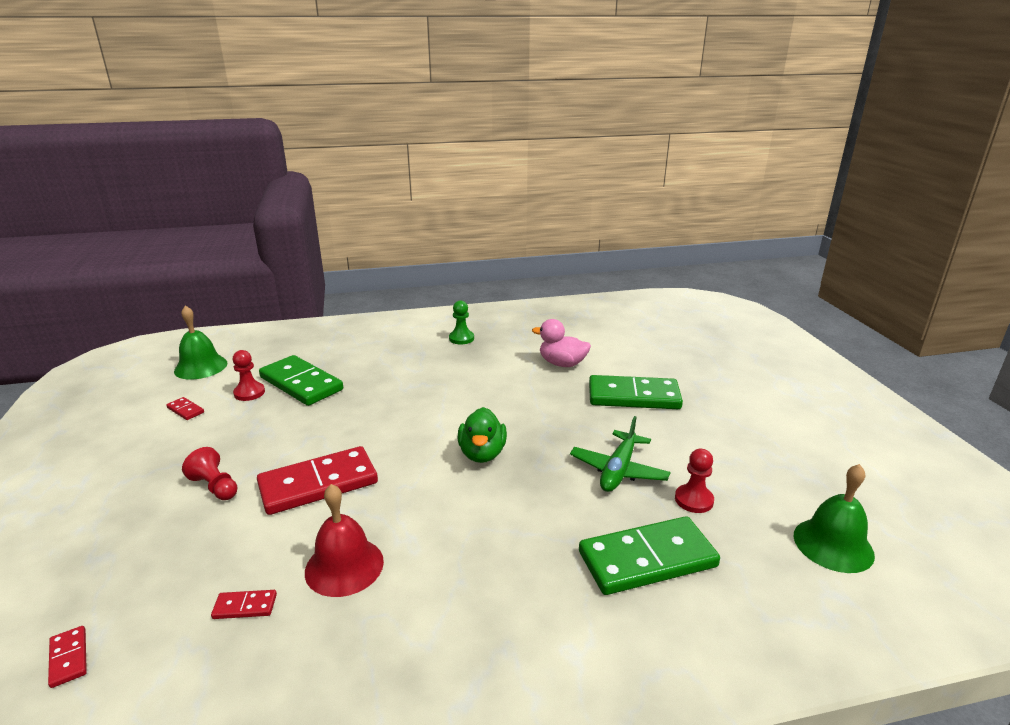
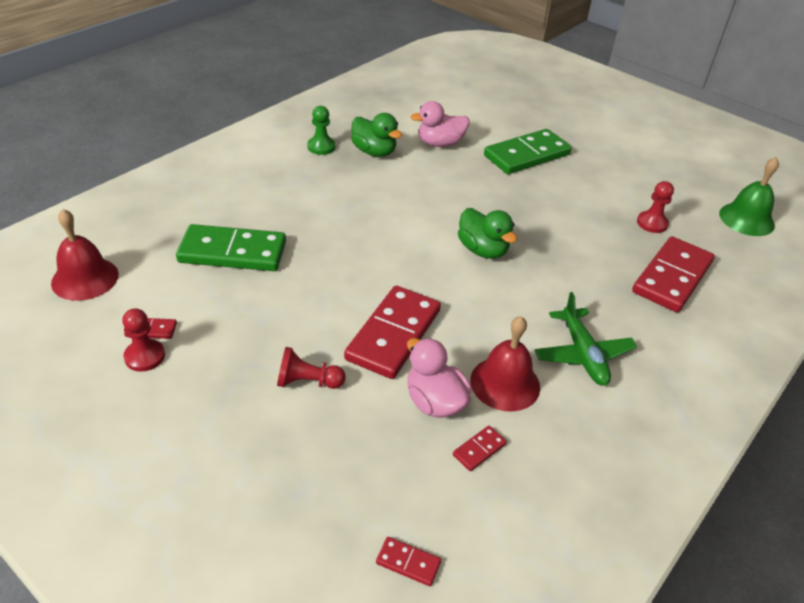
camera: 40 degrees left, 15 degrees up
(201, 367) = (85, 278): green bell -> red bell
(249, 393) = (192, 283): red pawn -> red pawn (145, 356)
(271, 549) = (434, 402): none -> pink duck
(497, 353) = (374, 152): none -> green duck
(618, 470) = (586, 221): green plane -> green plane (582, 354)
(647, 559) = (672, 277): green domino -> red domino

